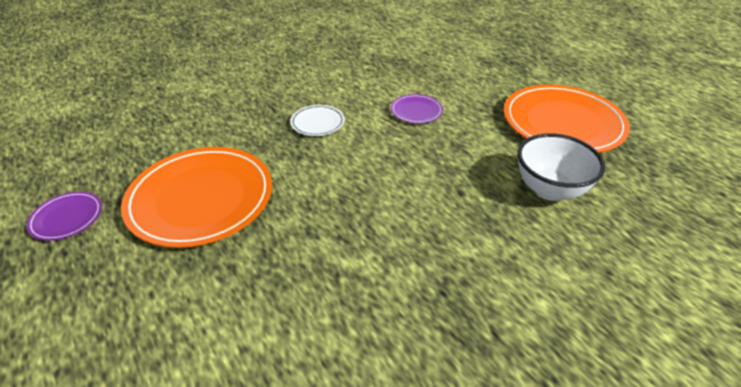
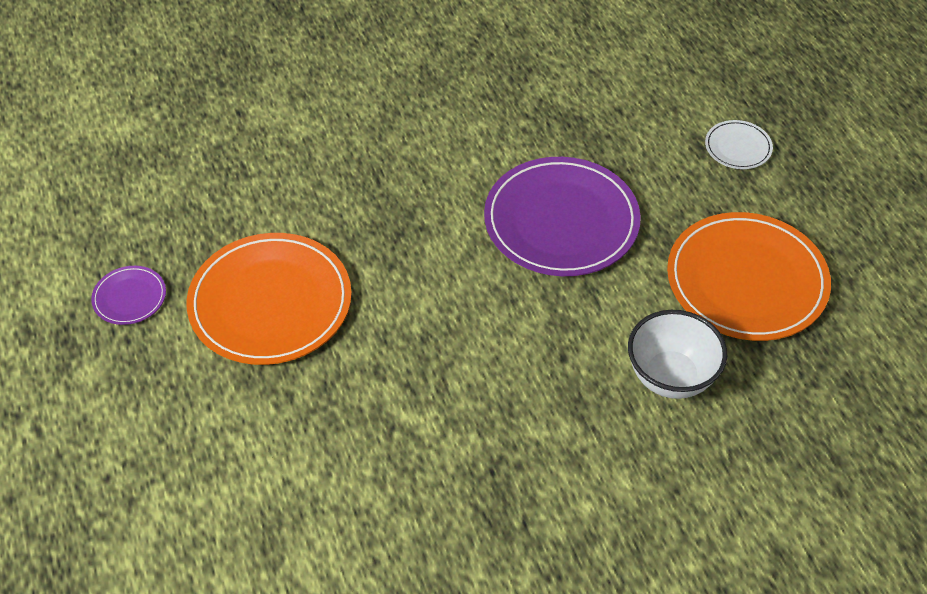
camera: 15 degrees right, 10 degrees up
(317, 122) = (428, 215): white plate -> white plate (738, 147)
(416, 111) = (561, 221): purple plate -> purple plate, size x2.21

